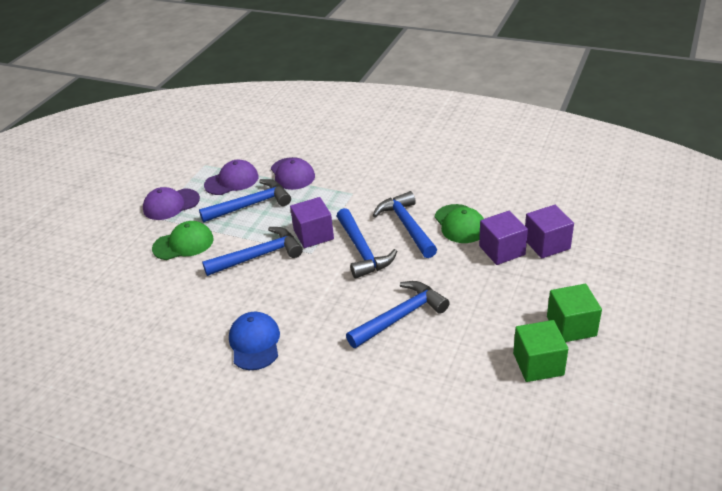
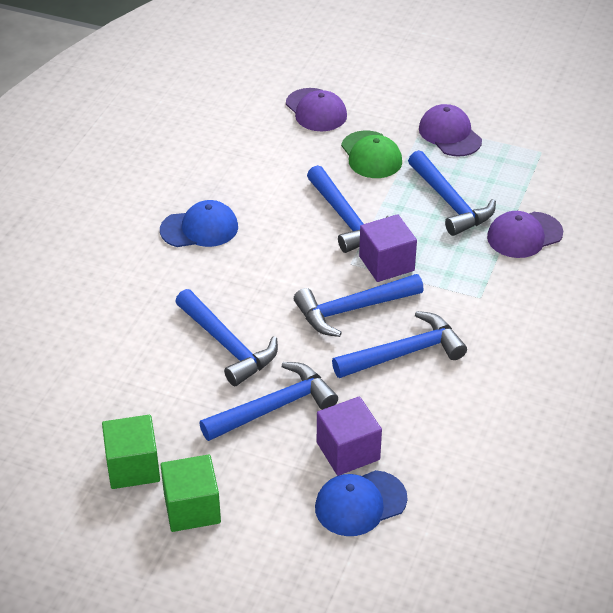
camera: 85 degrees right, 5 degrees up
(232, 181) = (504, 180): purple cap -> purple cap (316, 110)
(460, 224) = (408, 409): green cap -> none
(465, 287) = (274, 407): none -> blue hammer
(546, 244) = (360, 503): purple cube -> blue cap

